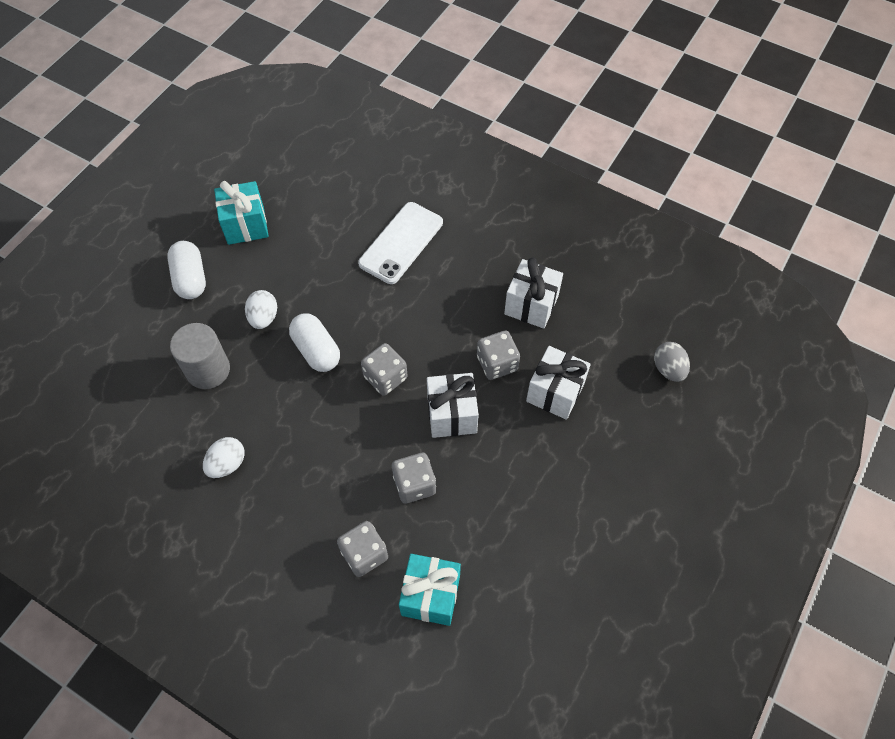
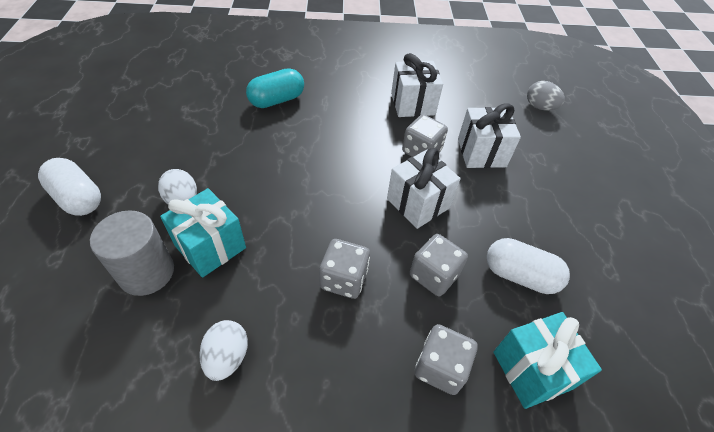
camera: 35 degrees left, 10 degrees down
(246, 225) = (117, 135): turquoise gift -> turquoise gift (210, 247)
(316, 350) = (256, 206): white capsule -> white capsule (520, 275)
(385, 377) = (338, 200): grey dice -> grey dice (344, 279)
(401, 243) = (277, 100): white phone -> turquoise capsule

